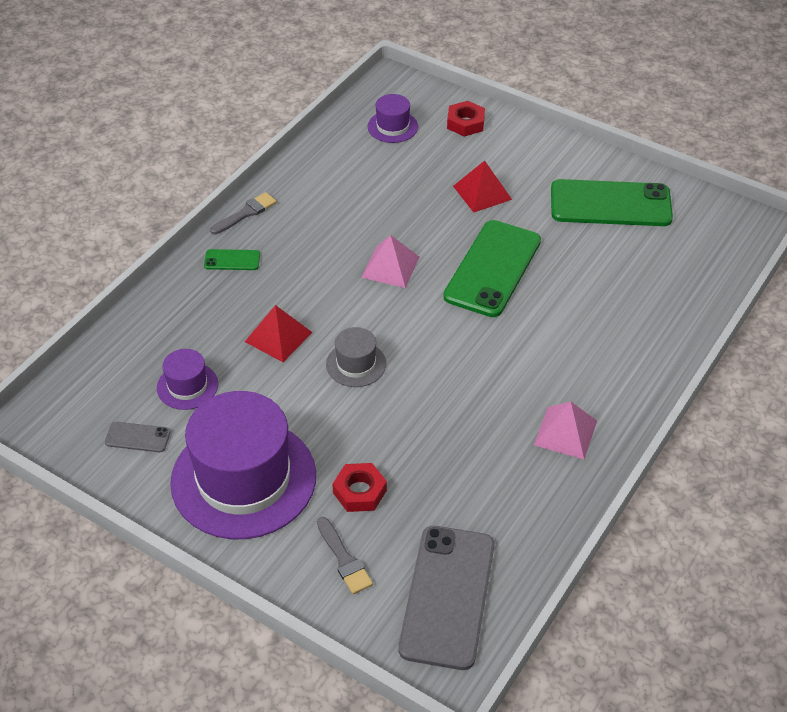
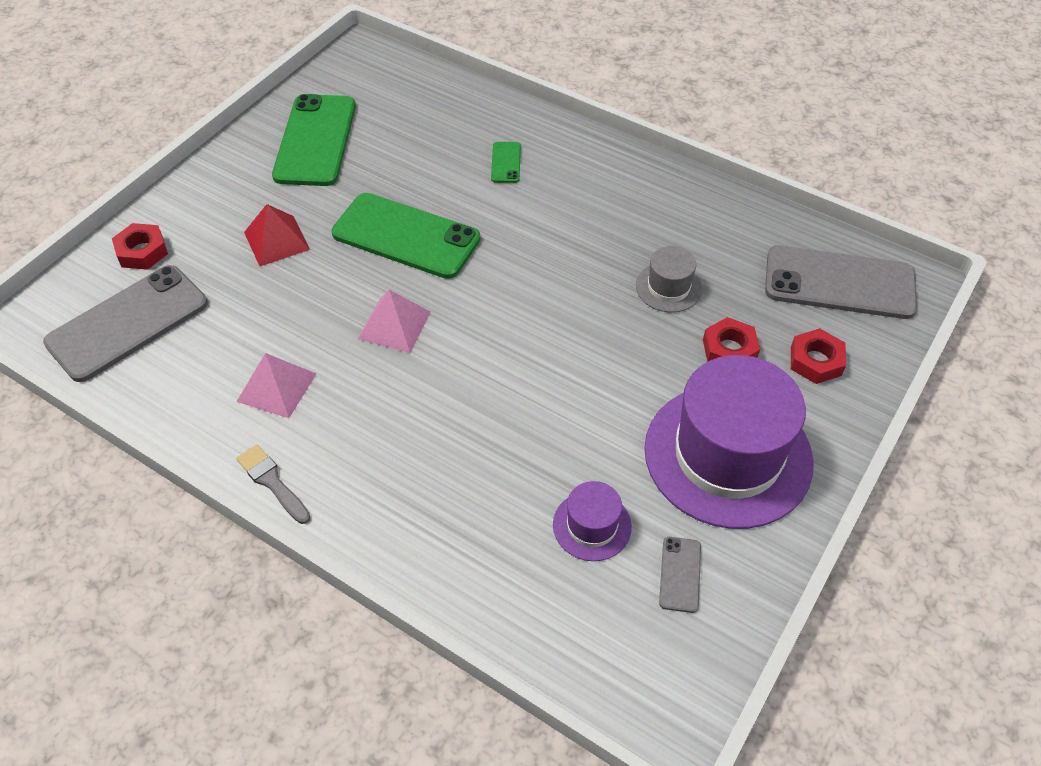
camera: 90 degrees left, 5 degrees up
(232, 260) = (365, 492): green phone -> green phone (506, 162)
(278, 337) = (507, 432): red pyramid -> none
(344, 559) = (815, 361): grey brush -> red nut
(356, 364) = (551, 355): grey hat -> grey hat (668, 287)
(392, 126) = (127, 323): purple hat -> grey phone
(565, 432) = (635, 194): pink pyramid -> pink pyramid (277, 387)

